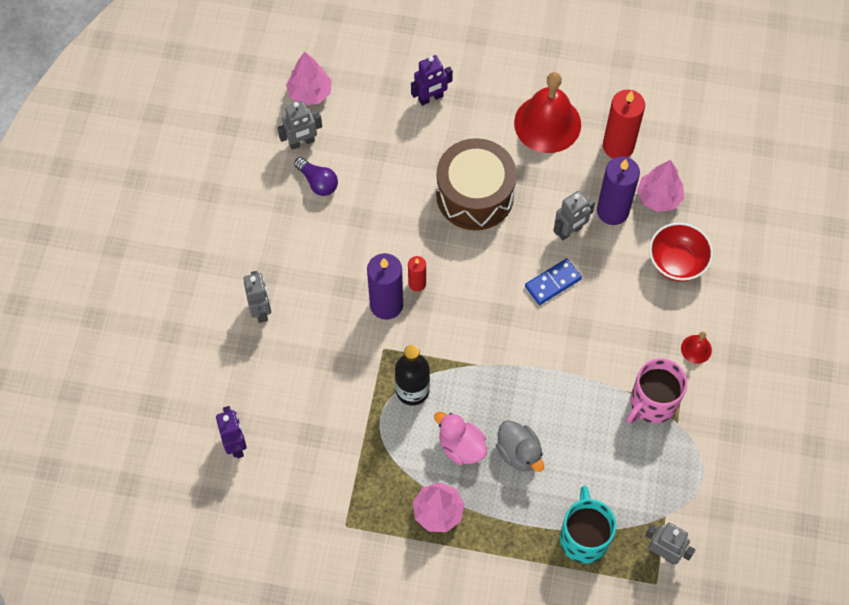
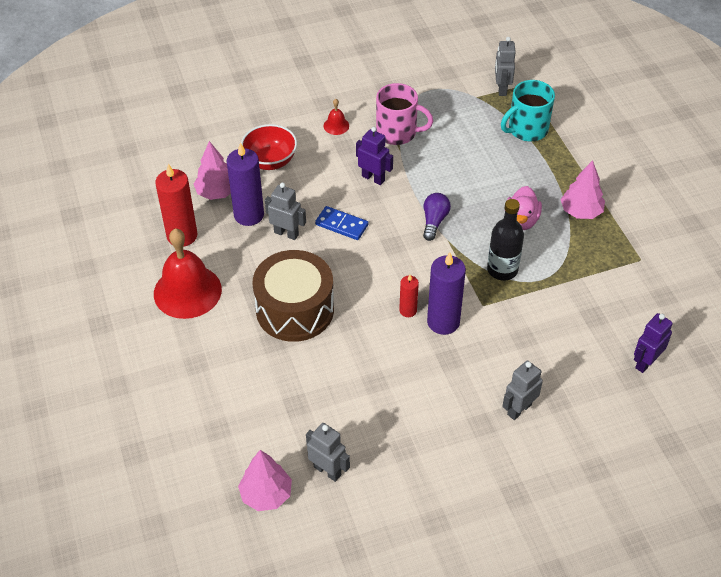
camera: 120 degrees left, 15 degrees down
(318, 182) = (361, 434): purple light bulb -> purple light bulb (434, 221)
(431, 98) = (211, 389): purple robot -> purple robot (373, 178)
(519, 453) = (497, 187): grey duck -> none

